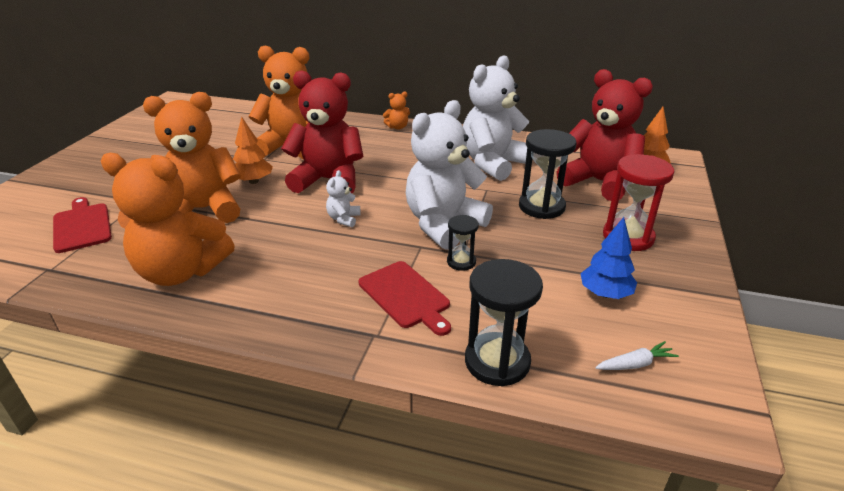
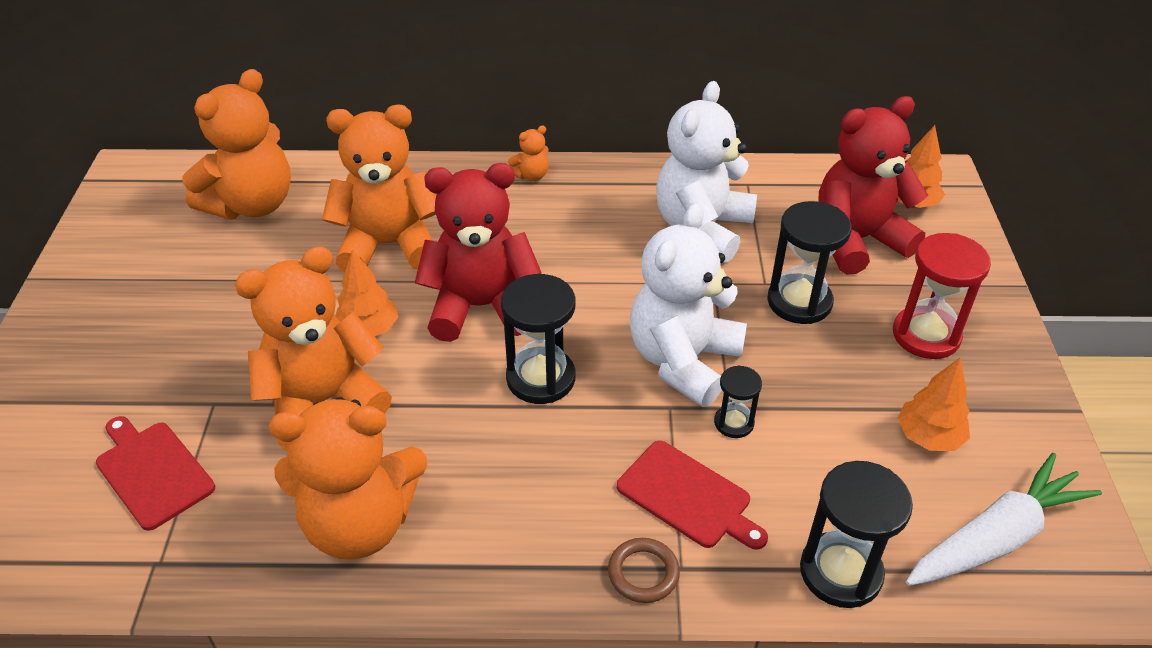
camera: 15 degrees left, 10 degrees up
(228, 121) = (252, 204): none -> orange teddy bear
(343, 219) = (540, 378): white teddy bear -> black hourglass
(348, 333) = (643, 573): none -> brown ring
(598, 182) = (857, 240): red teddy bear -> red teddy bear turned 45 degrees counterclockwise
(605, 293) = (928, 437): blue tree -> orange tree
(635, 364) = (995, 537): white carrot -> white carrot, size x2.27

